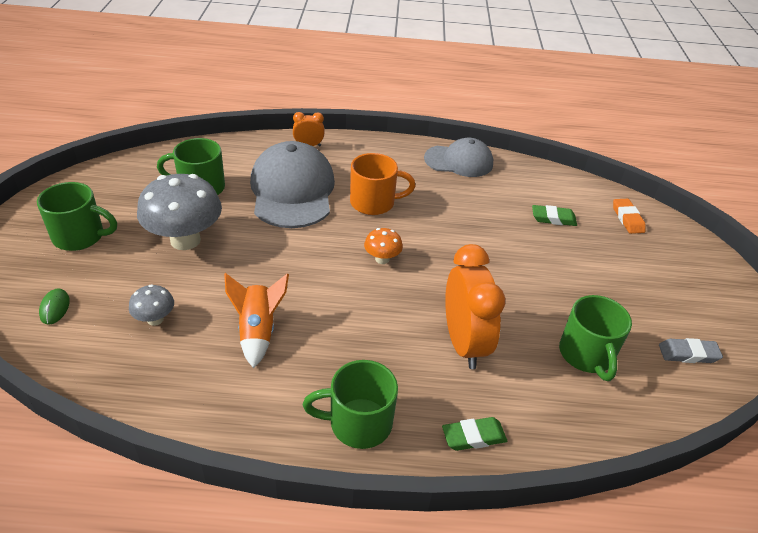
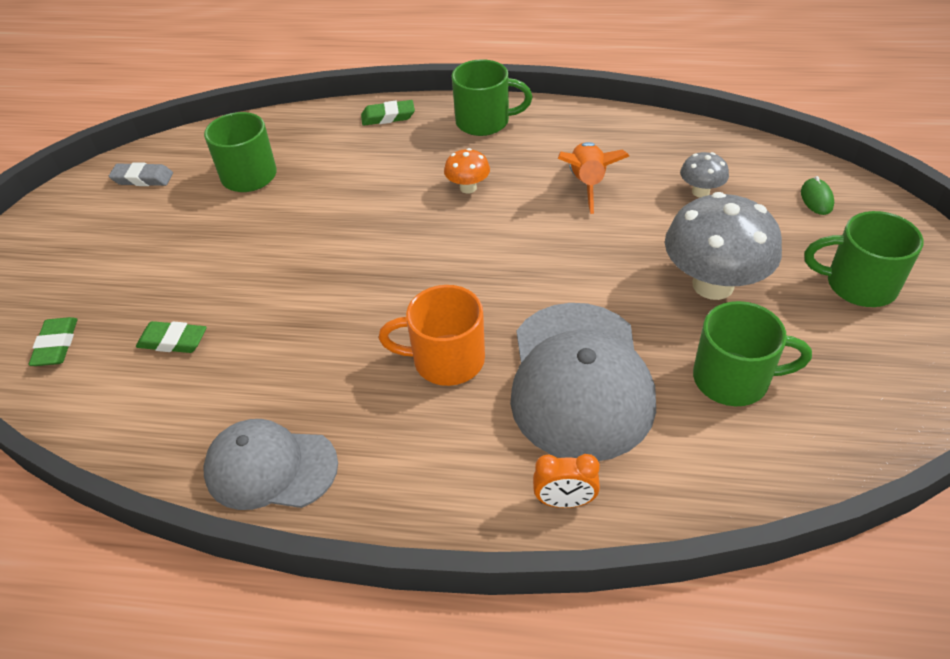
camera: 170 degrees left, 5 degrees up
(382, 259) = (445, 268): orange mushroom -> orange mushroom (468, 188)
(464, 343) = (371, 181): orange clock -> none
(627, 219) = (56, 345): orange eraser -> green eraser

